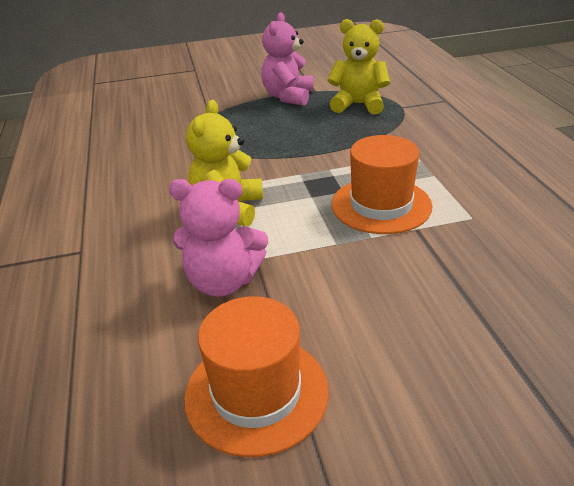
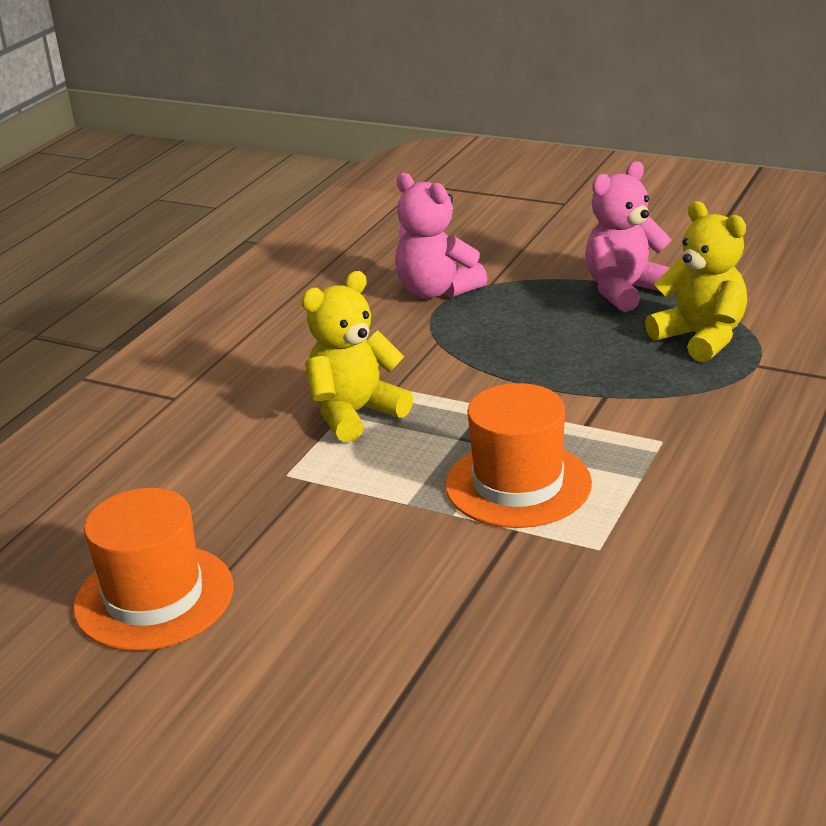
camera: 40 degrees right, 5 degrees down
(223, 281) = (252, 488): pink teddy bear -> pink teddy bear (436, 291)

